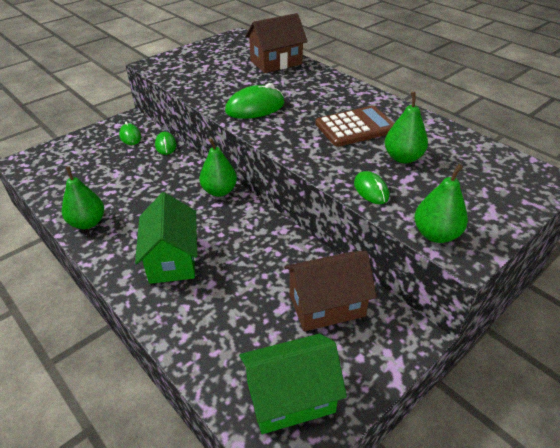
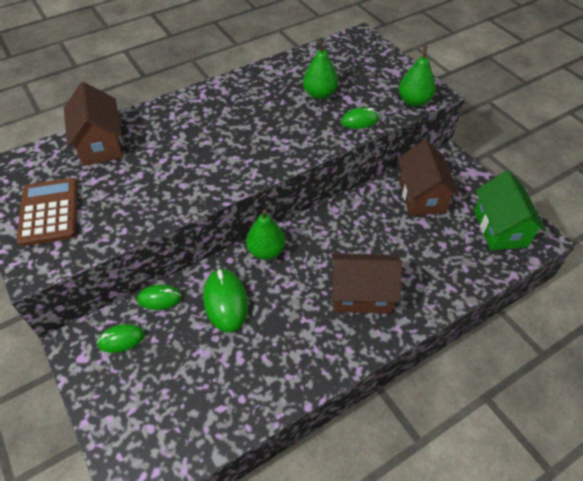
camera: 80 degrees left, 10 degrees up
(88, 223) = (292, 376): green pear -> none
(172, 259) = (361, 294): green house -> brown house
(255, 107) = (201, 174): green mouse -> green mouse (226, 301)
(355, 127) = (264, 110): brown calculator -> brown calculator (49, 212)

